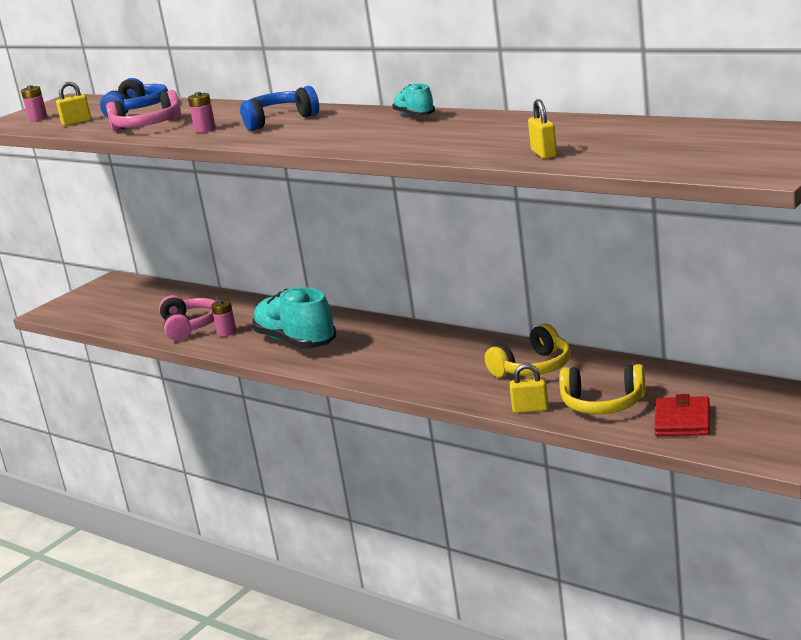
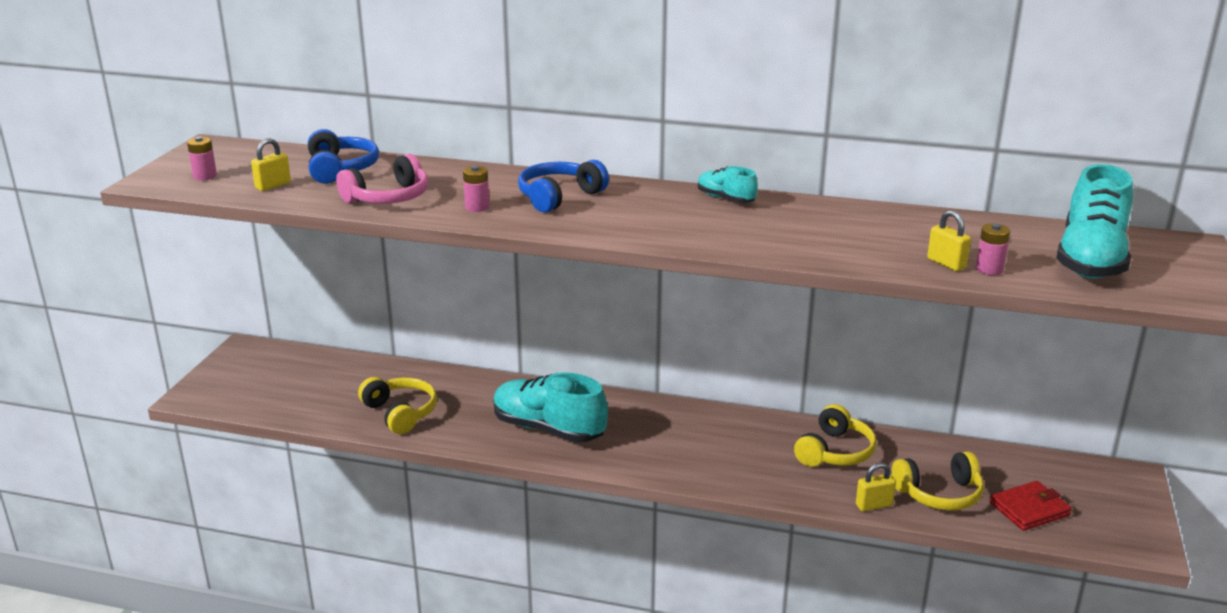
camera: 25 degrees left, 5 degrees up
(189, 327) = (400, 413): pink headphones -> yellow headphones
(227, 332) = (454, 419): pink battery -> pink battery (989, 269)
(682, 421) = (1029, 509): red wallet -> red wallet turned 75 degrees clockwise
(691, 147) = (1090, 260): none -> turquoise shoe

